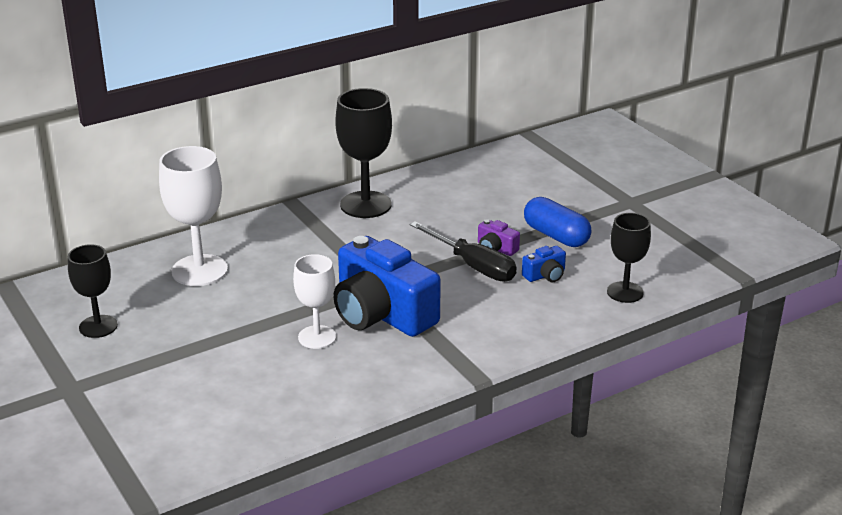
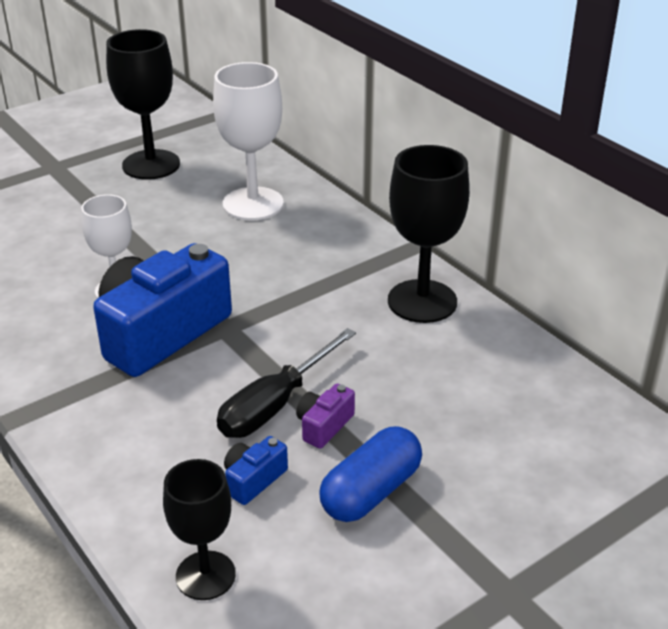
camera: 85 degrees right, 5 degrees up
(98, 326) = (151, 165): black goblet -> black goblet, size x1.57
(545, 275) = (253, 479): blue camera -> blue camera turned 75 degrees clockwise

